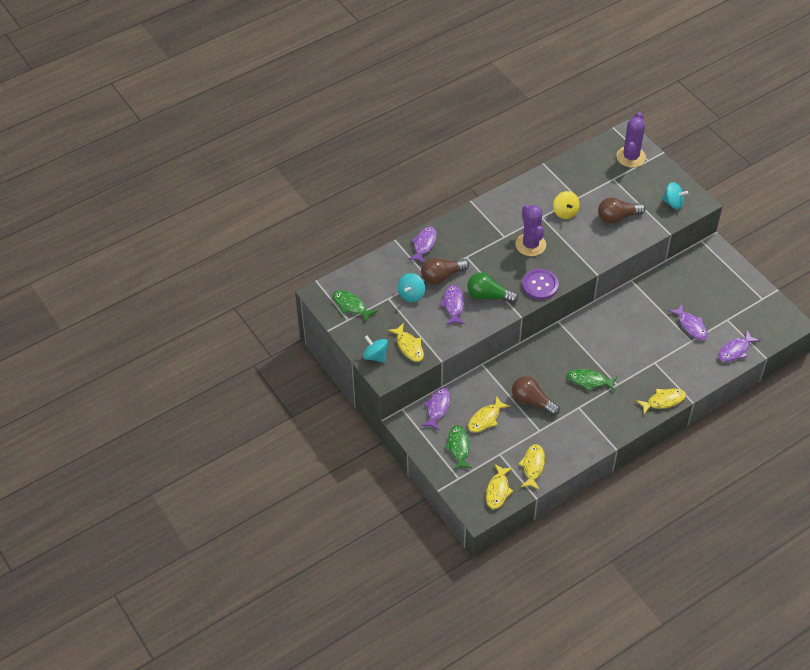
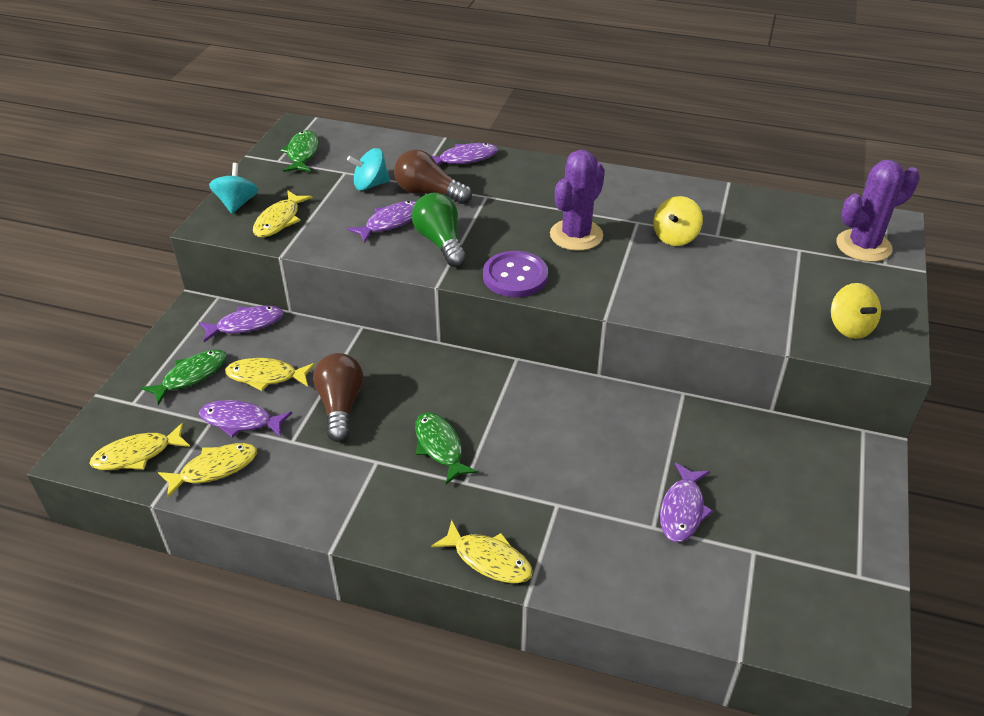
camera: 50 degrees right, 10 degrees down
(617, 217) = (737, 286): brown light bulb -> none
(673, 203) = (850, 327): turquoise spinning top -> yellow spinning top
(735, 350) = (702, 601): purple fish -> purple fish (240, 421)

